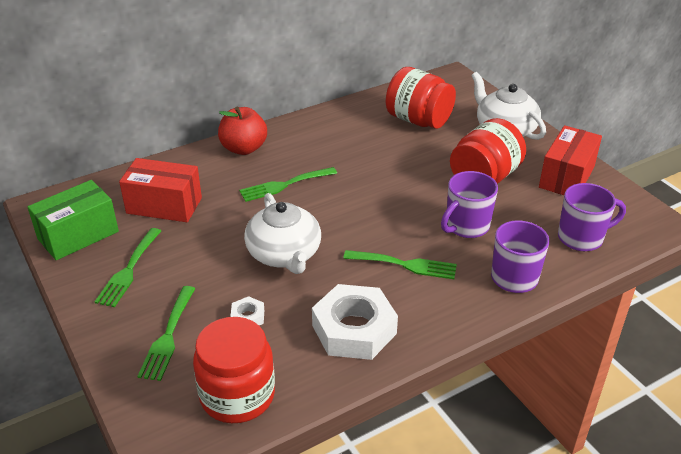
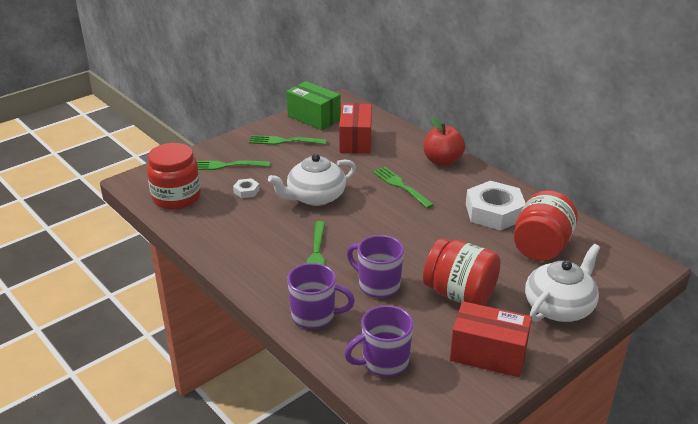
camera: 80 degrees right, 5 degrees down
(354, 329) = (239, 236): white nut -> white nut (494, 212)
(581, 238) = (384, 362): purple mug -> purple mug turned 90 degrees clockwise

